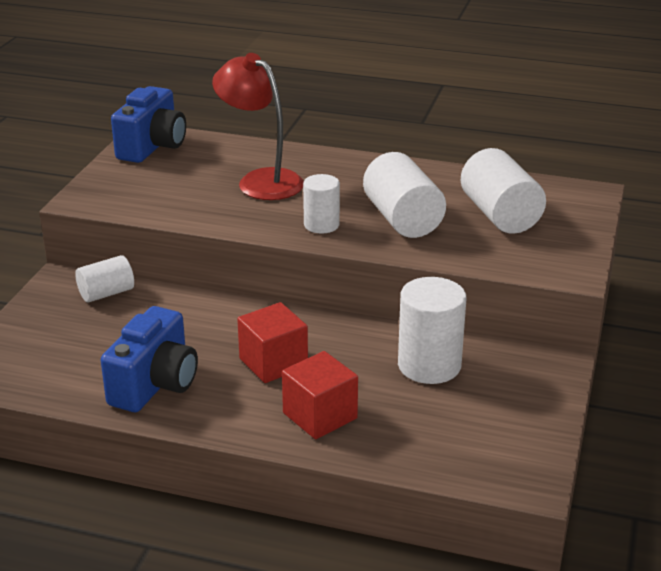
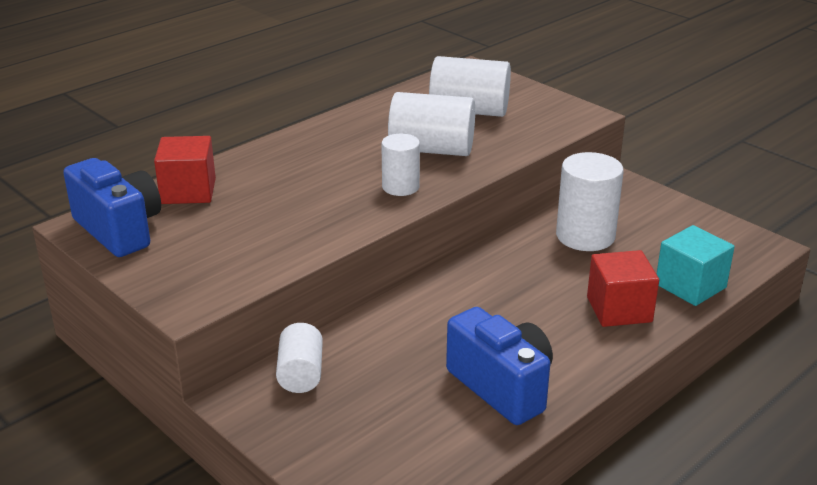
camera: 60 degrees left, 0 degrees up
(261, 180) = (278, 191): red lamp -> none
(273, 363) = (520, 309): red cube -> red cube (188, 191)
(401, 449) = (690, 286): none -> turquoise cube

